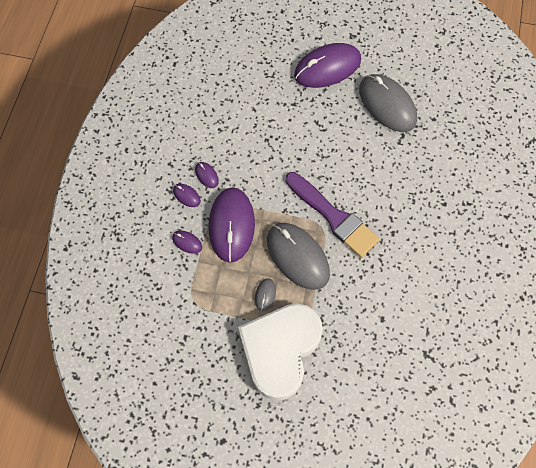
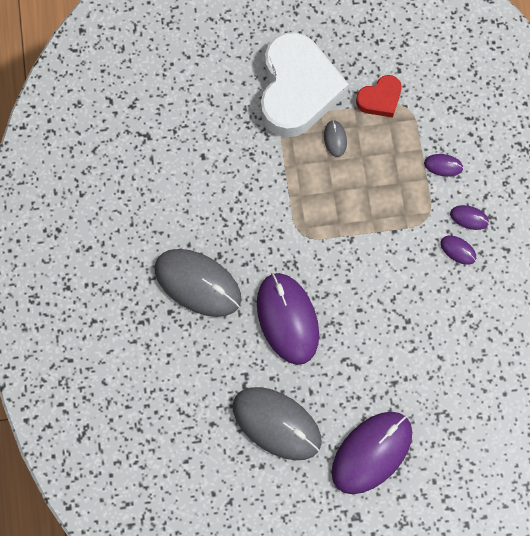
camera: 160 degrees right, 5 degrees up
(213, 316) = (380, 99): none -> red heart
(231, 225) = (403, 201): purple mouse -> purple mouse (287, 319)
(297, 256) = (316, 191): grey mouse -> grey mouse (197, 283)
(333, 217) = (293, 251): purple brush -> none

